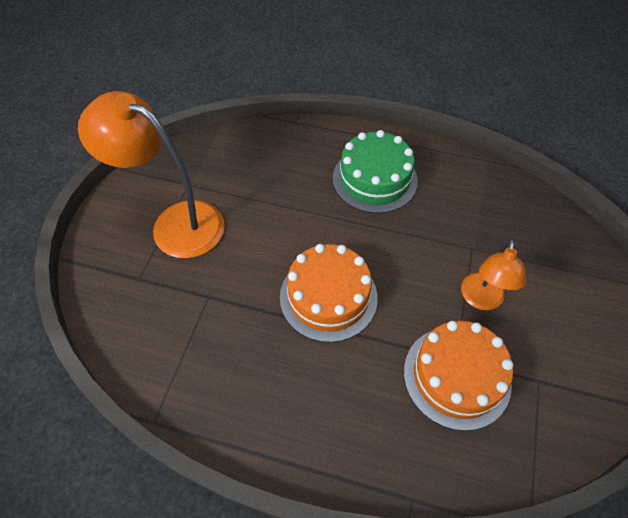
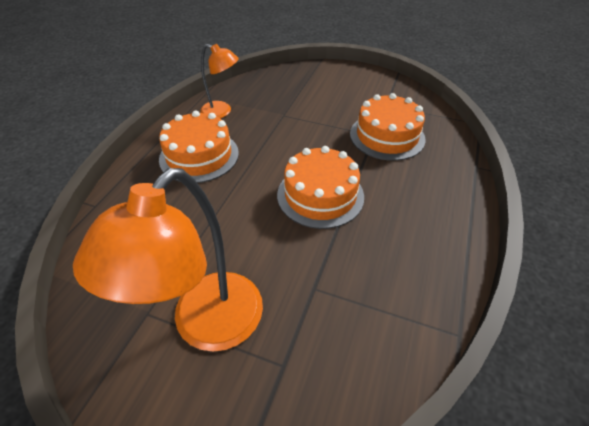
camera: 85 degrees left, 10 degrees down
(374, 179) = (199, 156): green cake -> orange cake
(481, 300) = (327, 117): orange lamp -> orange lamp (222, 112)

